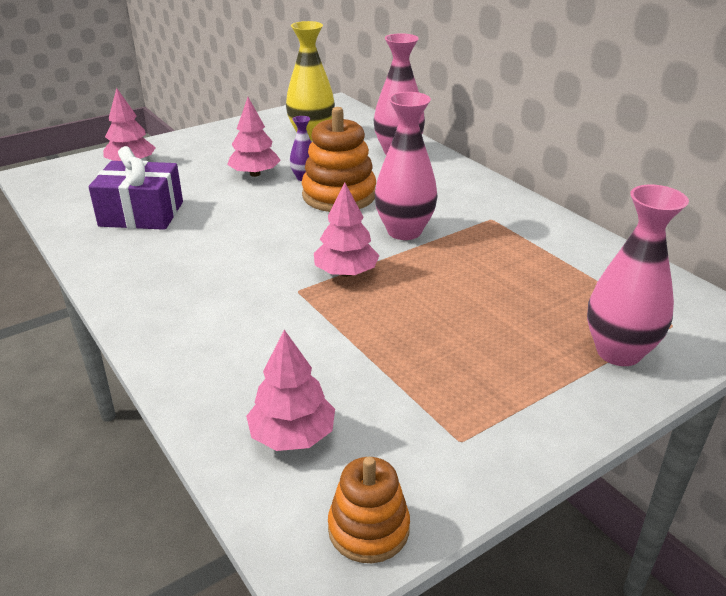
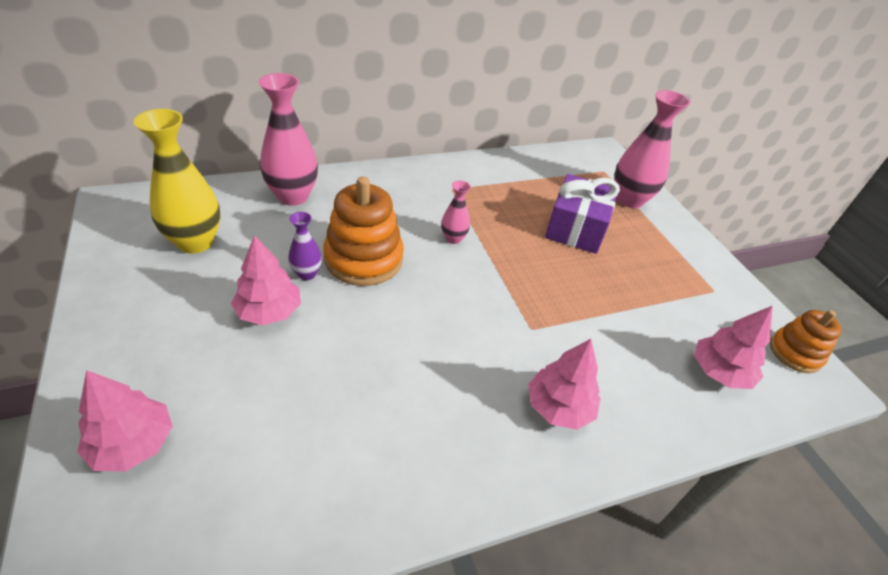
camera: 80 degrees left, 10 degrees up
(141, 214) = (315, 443): purple gift -> purple gift (576, 228)
(346, 272) = (510, 291): pink tree -> pink tree (558, 407)
(404, 231) = (453, 238): pink vase -> pink vase, size x0.51

